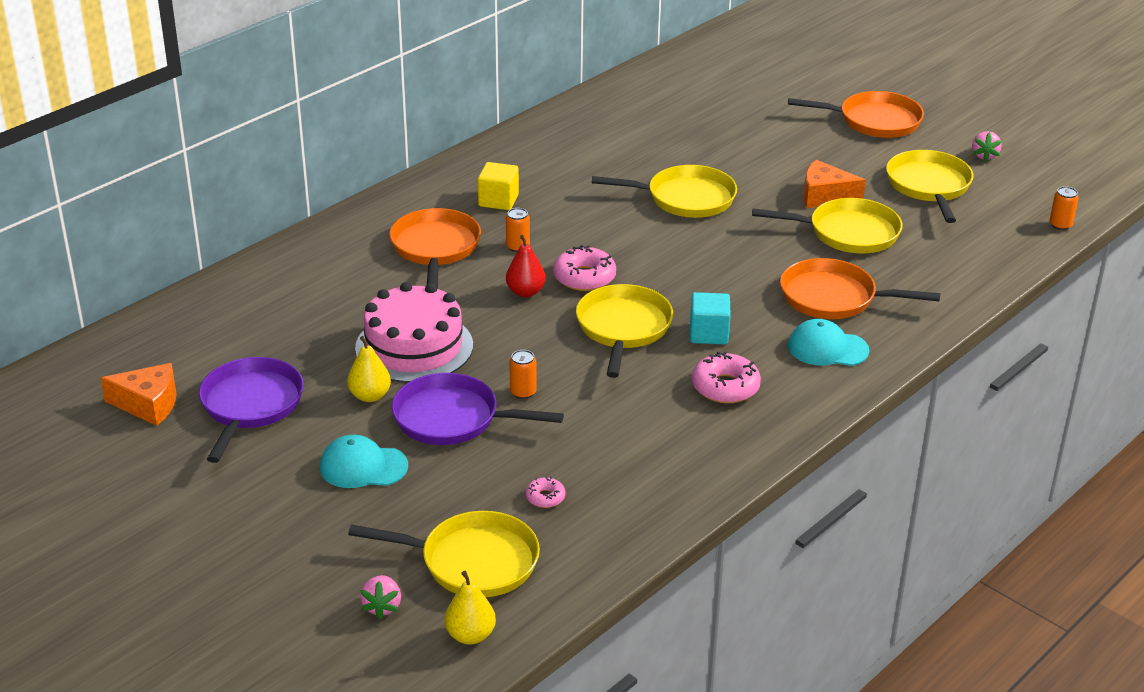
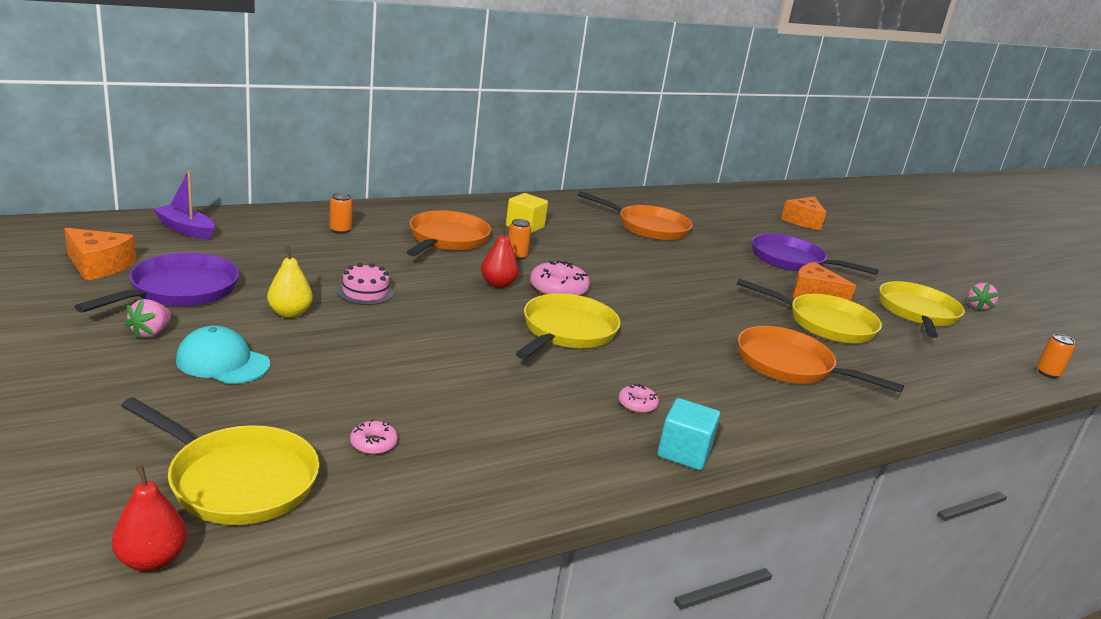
camera: 15 degrees right, 10 degrees down
(177, 329) = (186, 229): none -> purple boat
(382, 607) = (92, 493): pink strawberry -> pink strawberry (151, 333)
(414, 347) = (365, 292): pink cake -> pink cake, size x0.48
(452, 418) = (346, 351): purple pan -> purple pan (791, 261)
(470, 635) = (152, 560): yellow pear -> red pear
(523, 392) = (432, 350): orange can -> orange can (340, 230)
(685, 198) = (685, 265): yellow pan -> none
(708, 333) = (647, 358): turquoise cube -> turquoise cube (684, 452)
(725, 387) = (637, 404): pink donut -> pink donut, size x0.54
(776, 81) = (803, 221): none -> orange cheese
(827, 348) = (764, 403): turquoise cap -> none
(874, 121) = (880, 262): orange pan -> orange pan (648, 227)

